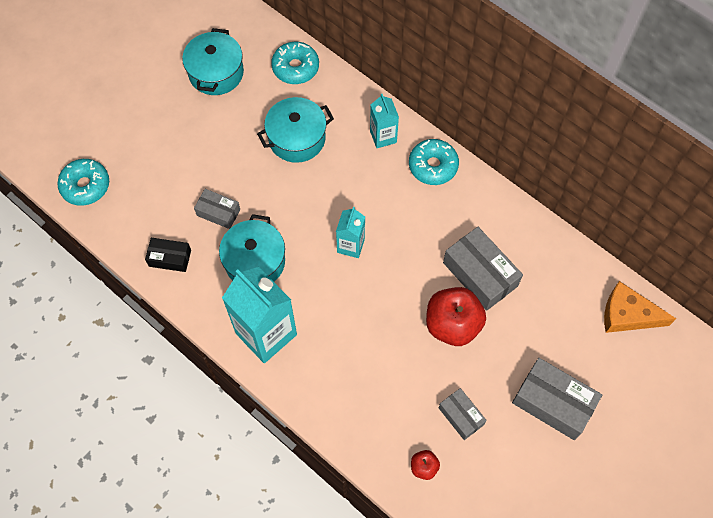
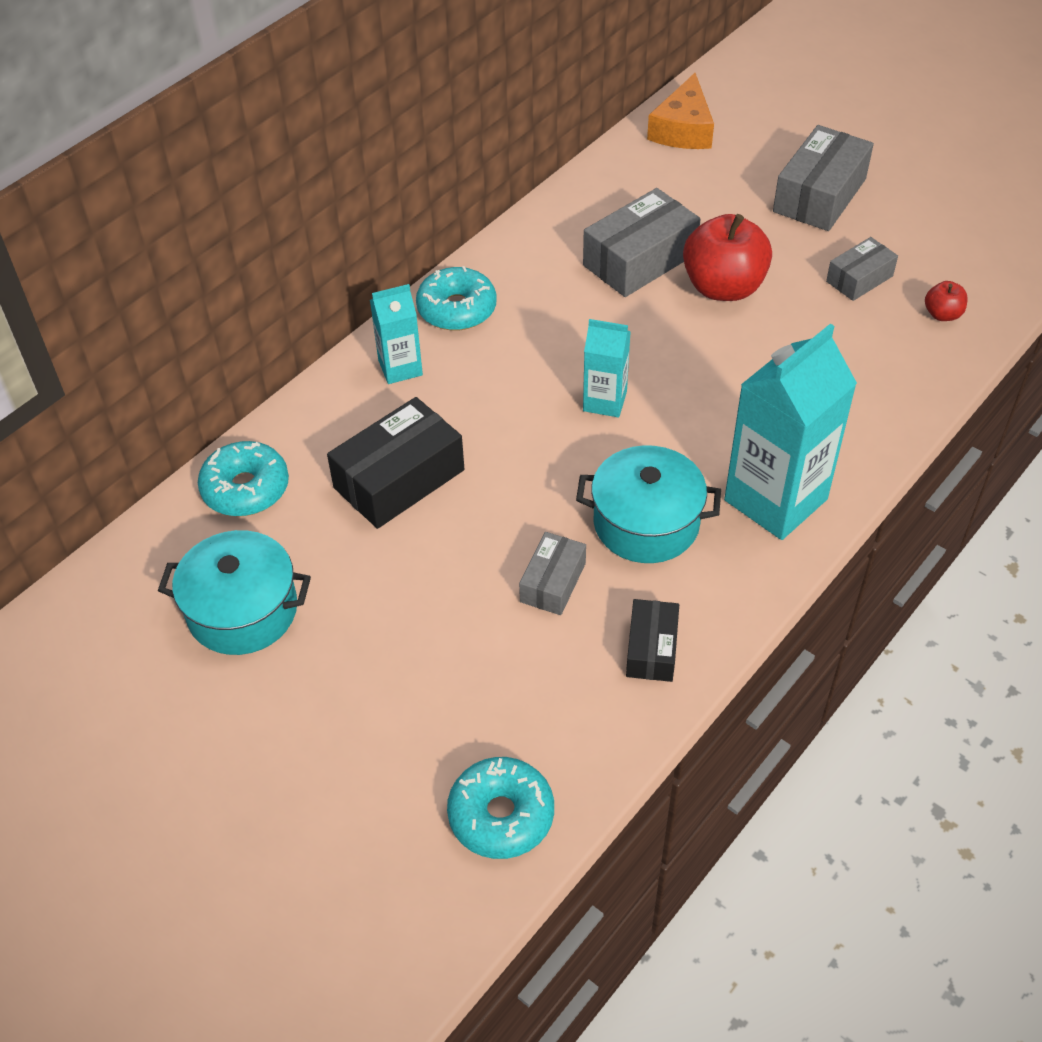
camera: 90 degrees left, 15 degrees down
(297, 138) = (399, 479): turquoise pot -> black box

